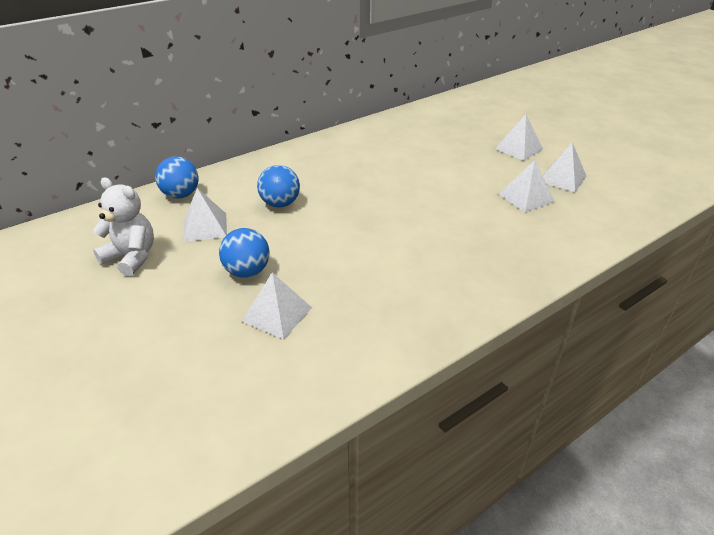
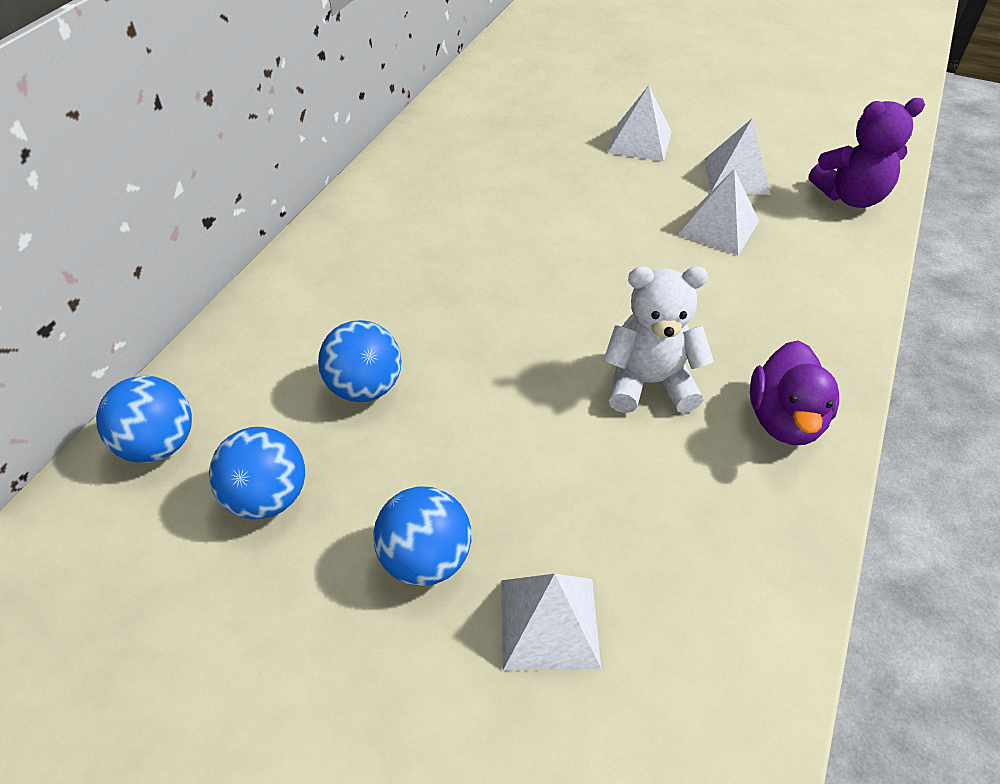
camera: 30 degrees left, 10 degrees up
(131, 257) = (177, 636): white teddy bear -> white teddy bear (649, 383)
(205, 227) = (268, 497): white pyramid -> blue ball
(476, 287) = (784, 420): none -> purple duck
(627, 207) = (850, 197): none -> purple teddy bear

